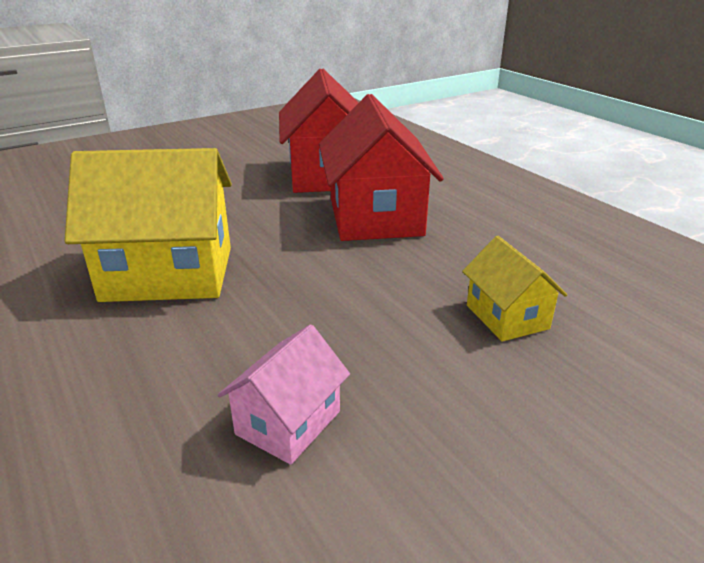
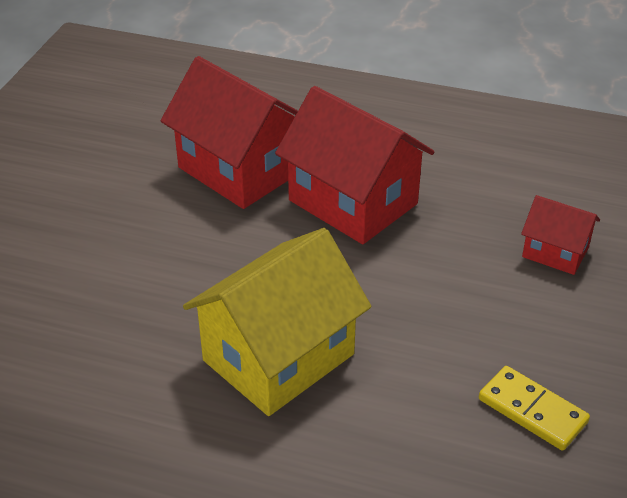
camera: 40 degrees left, 10 degrees up
(288, 422) = (532, 410): pink house -> yellow domino
(507, 317) = (555, 252): yellow house -> red house

